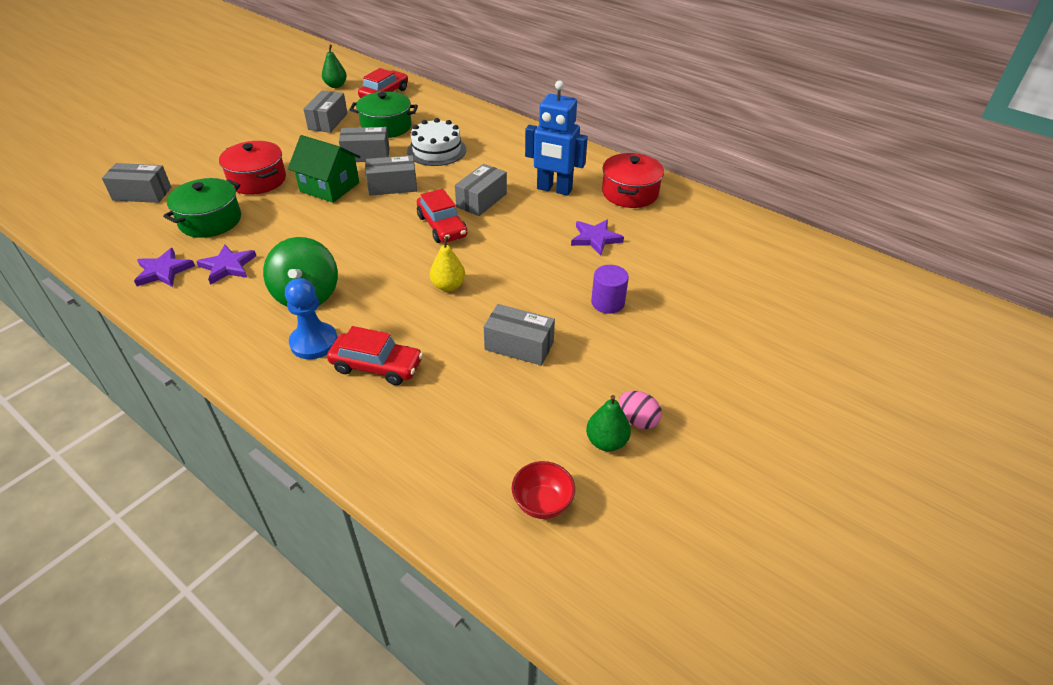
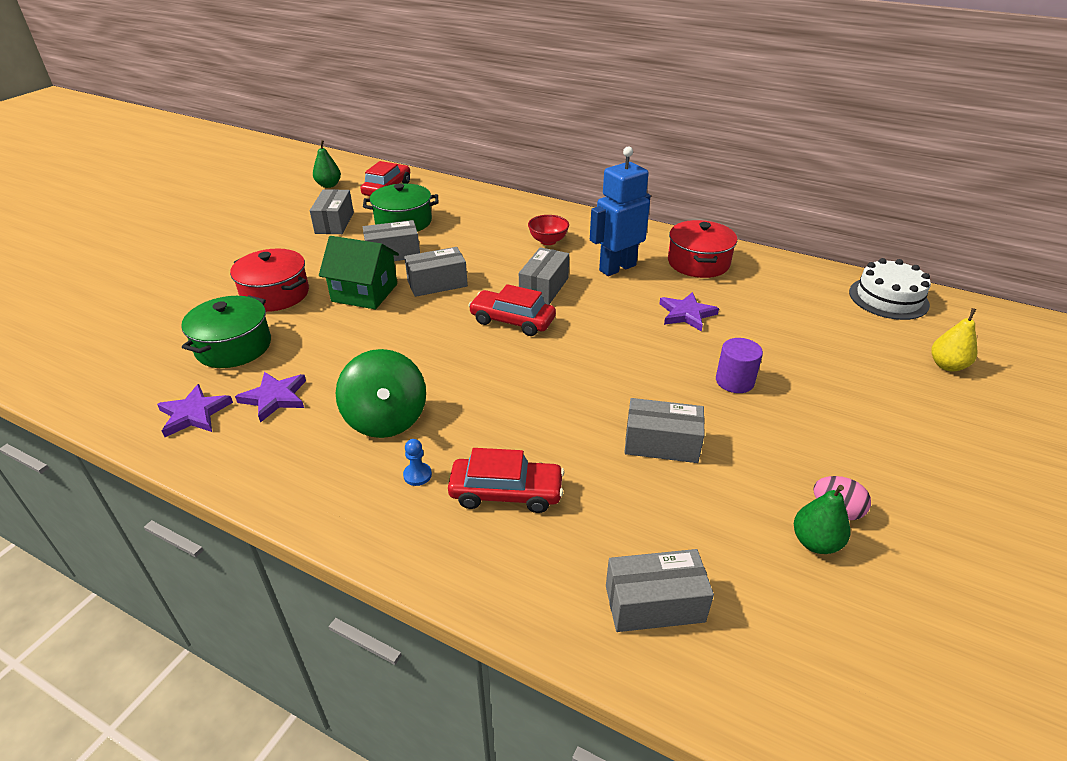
camera: 10 degrees left, 5 degrees down
(142, 194) = (136, 325): grey box -> grey box (654, 603)
(314, 342) = (417, 475): blue pawn -> blue pawn, size x0.49
(436, 150) = (470, 241): white cake -> white cake (888, 298)
(442, 226) = (512, 321): red car -> red car turned 150 degrees clockwise
(448, 286) = (549, 386): yellow pear -> yellow pear (947, 365)
(542, 503) = (781, 633): red bowl -> red bowl (548, 241)
(554, 189) = (617, 268): blue robot -> blue robot turned 135 degrees clockwise

